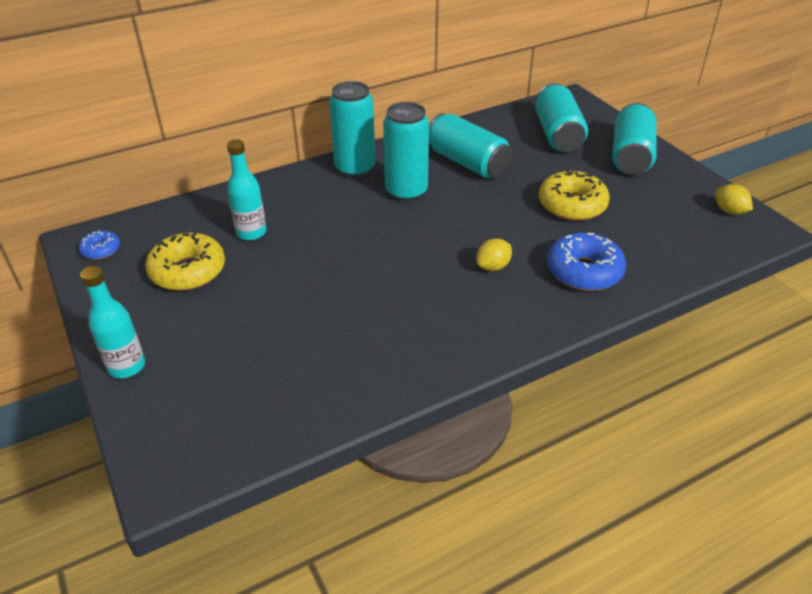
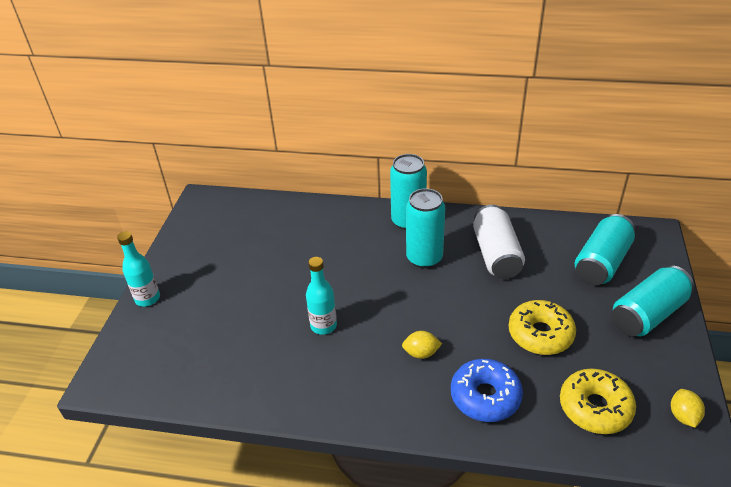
camera: 40 degrees right, 0 degrees up
(101, 250) = (205, 211): blue donut -> none
(188, 271) = (234, 251): yellow donut -> yellow donut (595, 407)
(251, 233) = (294, 241): turquoise bottle -> turquoise bottle (323, 325)
(467, 162) = (496, 254): turquoise can -> white can

